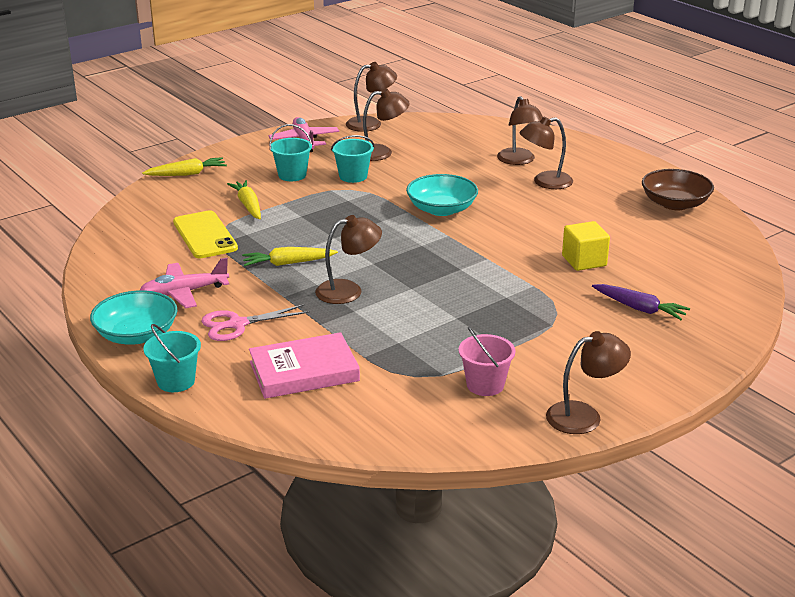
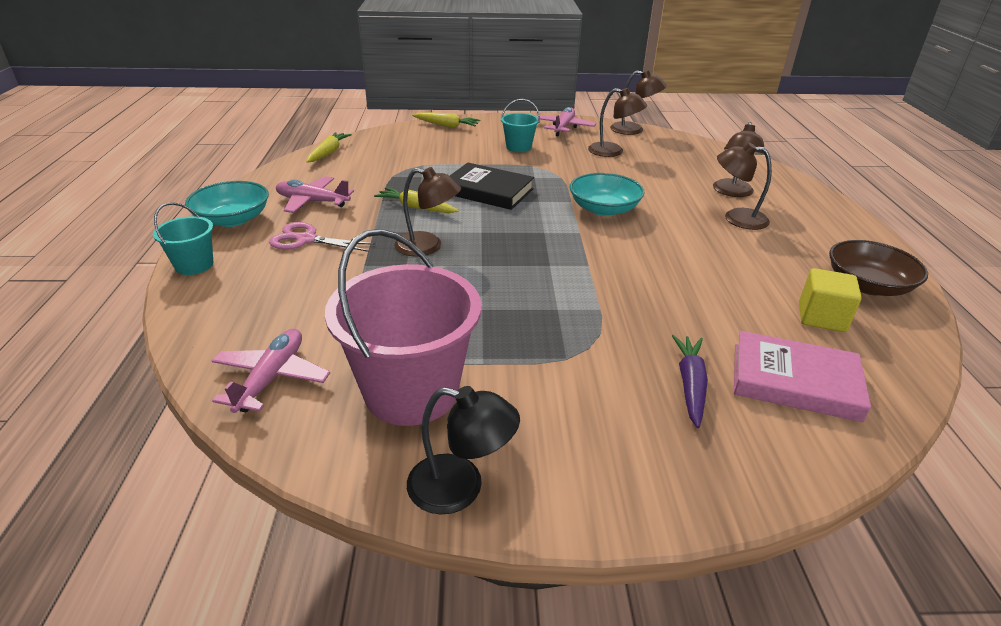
camera: 35 degrees right, 5 degrees up
(205, 235) = (392, 168): yellow phone -> none
(248, 205) = (454, 158): yellow carrot -> yellow carrot (328, 153)
(304, 371) = (287, 300): pink book -> pink book (794, 381)
(327, 227) = (488, 191): none -> black book
(353, 176) = (564, 161): turquoise bucket -> none
(381, 419) = (271, 378): none -> pink plane
(485, 385) = (411, 391): pink bucket -> pink bucket, size x2.03
(584, 261) = (686, 305): yellow cube -> yellow cube (821, 317)
(584, 416) = (460, 488): brown lamp -> black lamp
(639, 308) = (690, 384): purple carrot -> purple carrot turned 150 degrees counterclockwise

